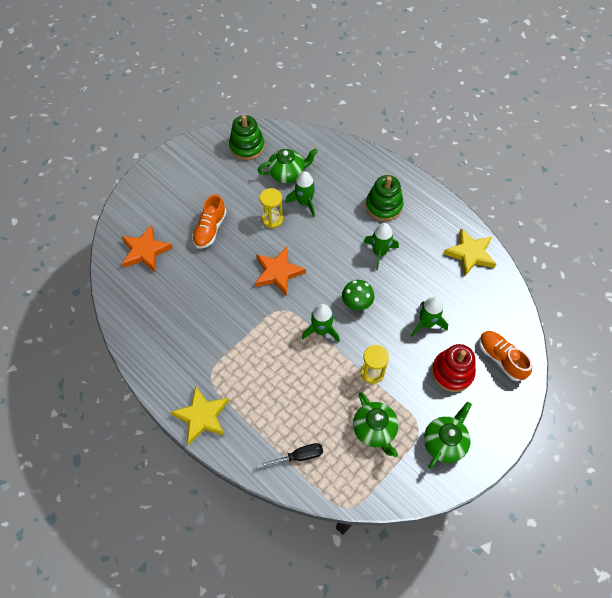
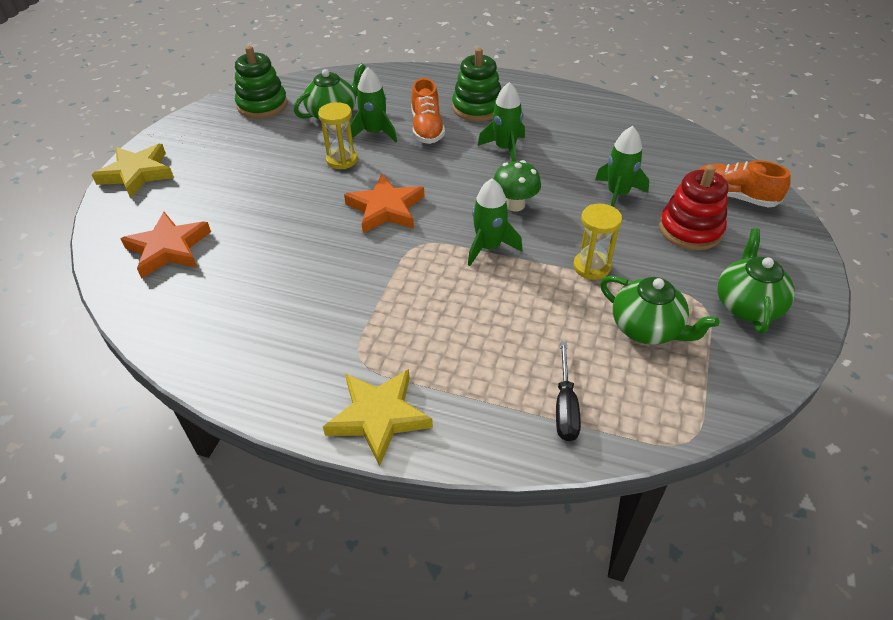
camera: 25 degrees left, 15 degrees down
(210, 229) = (258, 196): orange shoe -> orange shoe (427, 128)
(298, 456) = (565, 406): black screwdriver -> black screwdriver turned 135 degrees clockwise
(470, 254) = (613, 118): yellow star -> yellow star (137, 173)

